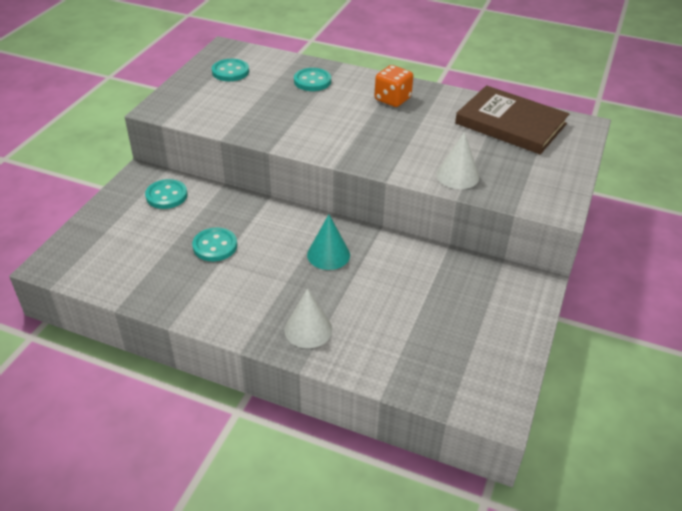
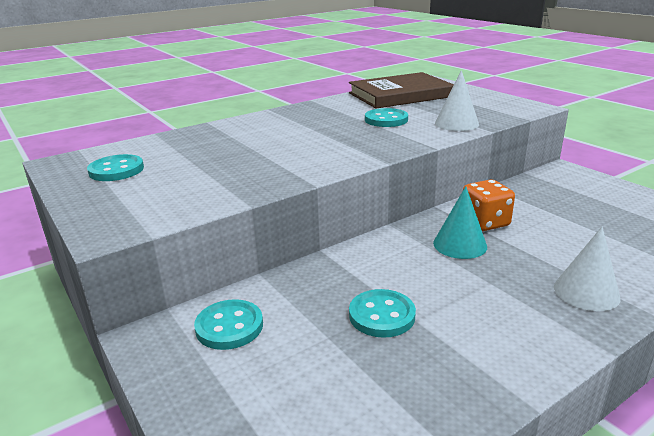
camera: 55 degrees left, 15 degrees down
(312, 81) = (215, 139): turquoise button -> turquoise button (386, 120)
(392, 99) = (304, 118): orange dice -> orange dice (484, 222)

